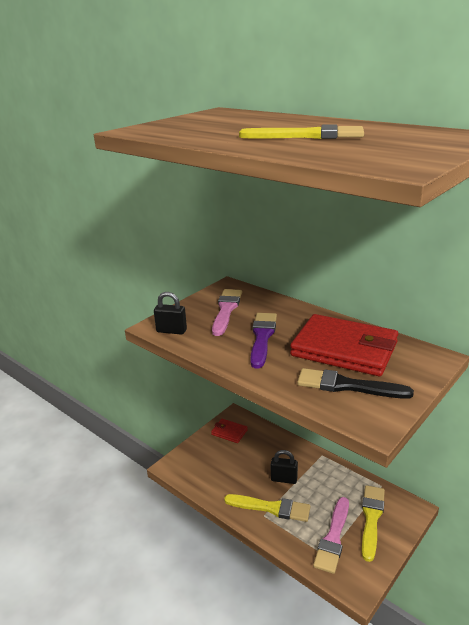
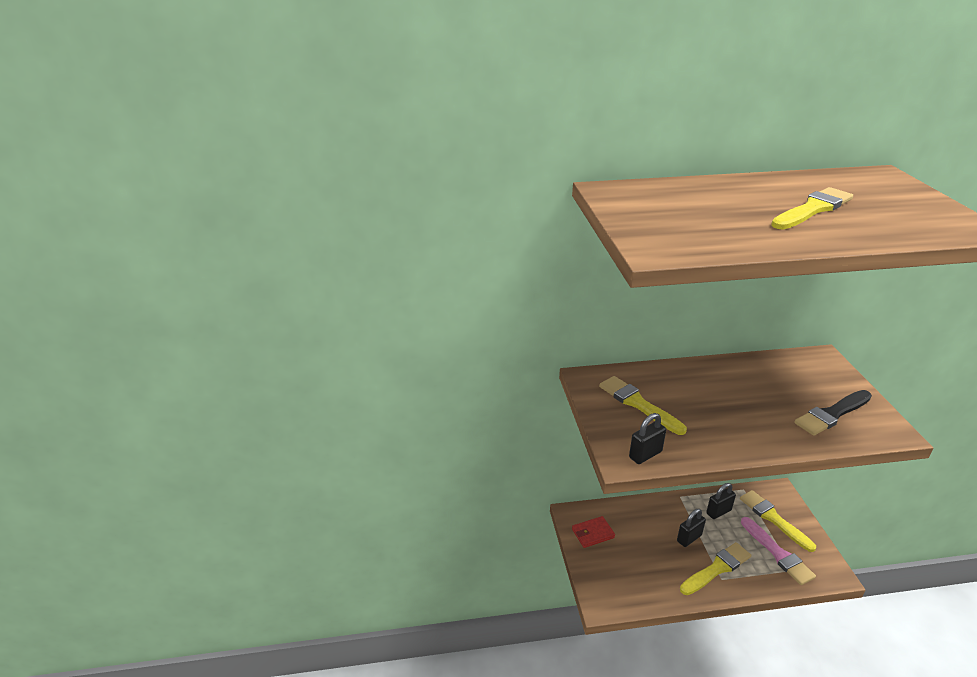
camera: 50 degrees left, 5 degrees up
(226, 310) = (638, 404): pink brush -> yellow brush
(262, 337) = (714, 412): purple brush -> none
(334, 482) = (718, 512): none -> black padlock
(344, 349) = (775, 385): red wallet -> none

